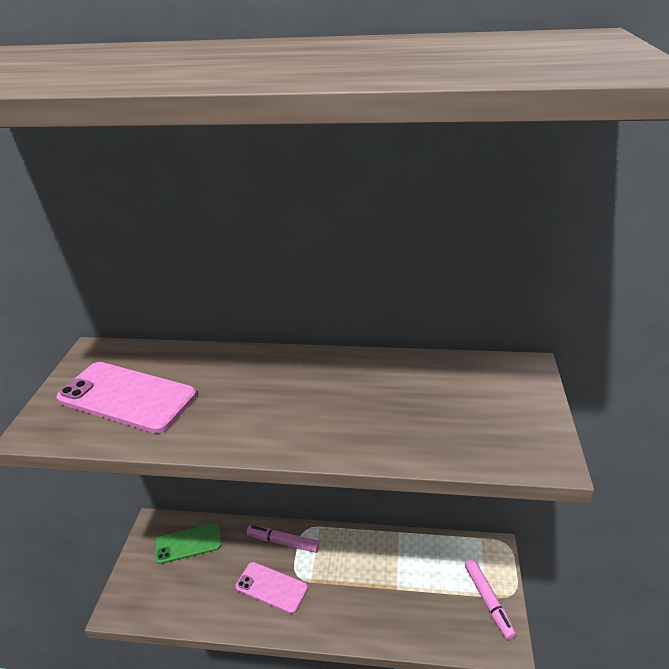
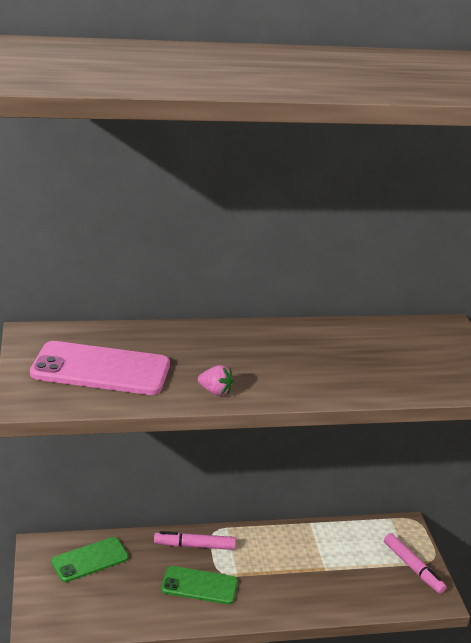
camera: 20 degrees left, 5 degrees down
(222, 435) = (215, 391): none -> pink strawberry
(271, 587) = (199, 585): pink phone -> green phone

